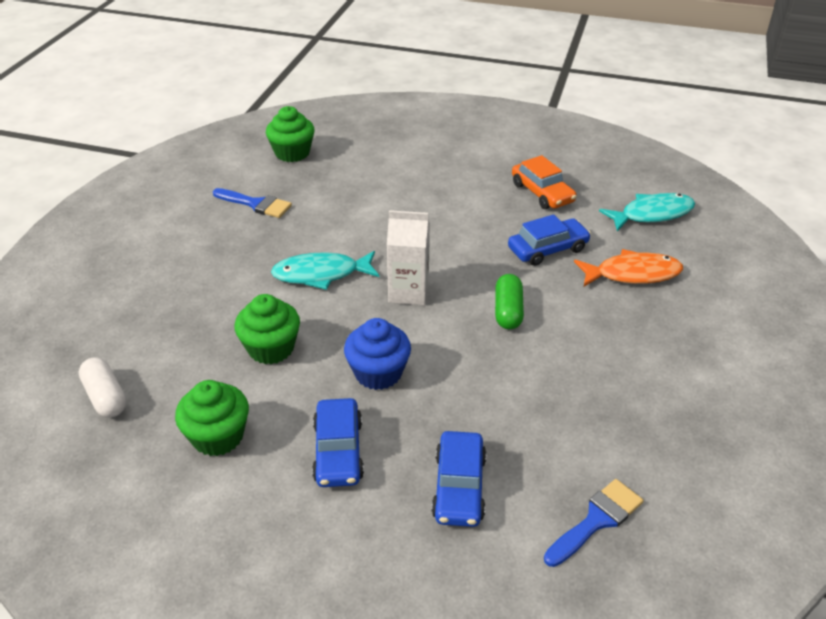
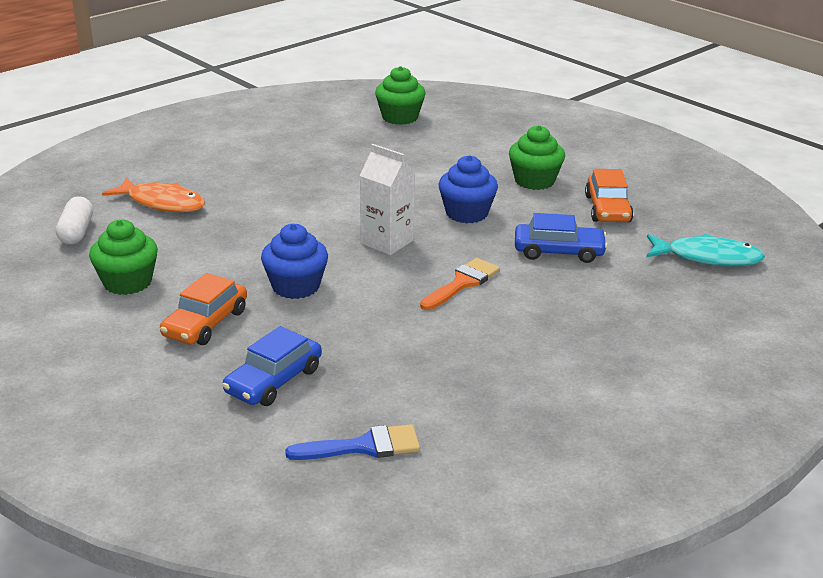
camera: 30 degrees right, 10 degrees down
(256, 204) = (326, 145): blue brush -> none
(271, 348) = (229, 242): green cupcake -> green cupcake (534, 181)
(321, 274) = (326, 207): turquoise fish -> none
(338, 451) = (205, 323): blue car -> orange car
(443, 236) = (466, 213): none -> blue cupcake
(508, 311) = (462, 283): green capsule -> orange brush
(632, 274) = (624, 295): orange fish -> orange fish (162, 203)

